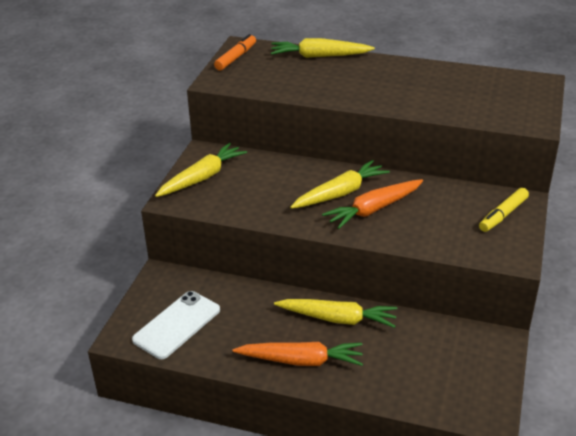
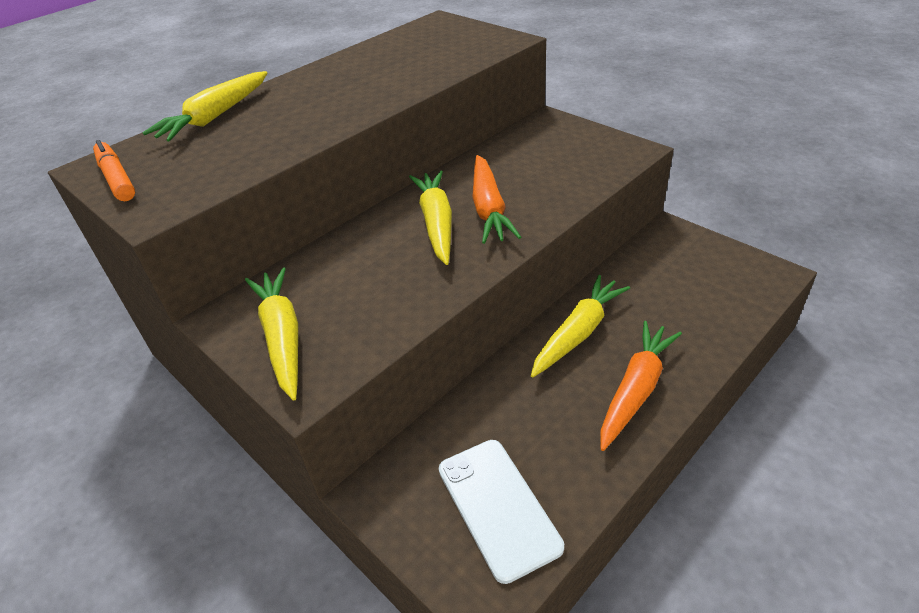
camera: 60 degrees left, 5 degrees up
(503, 215) = (562, 136): yellow marker -> none

